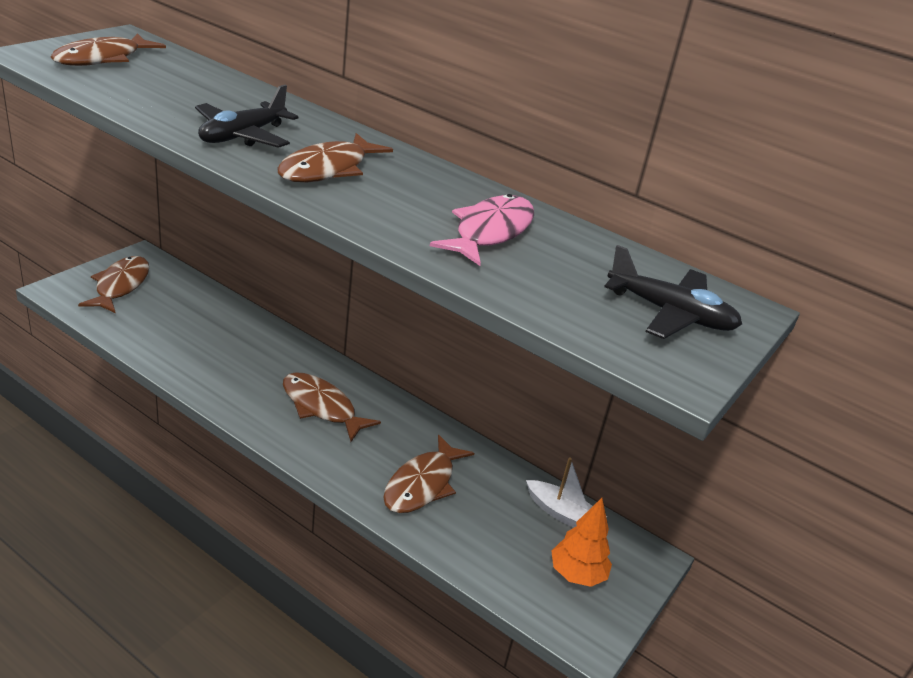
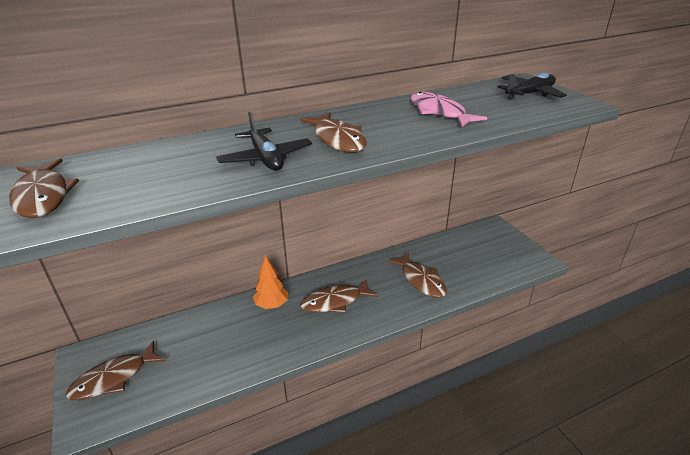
camera: 55 degrees left, 0 degrees up
(120, 286) = (114, 378): brown fish -> brown fish turned 75 degrees counterclockwise
(563, 514) = (459, 240): white boat -> none
(577, 575) = (500, 250): orange tree -> orange tree (272, 304)

